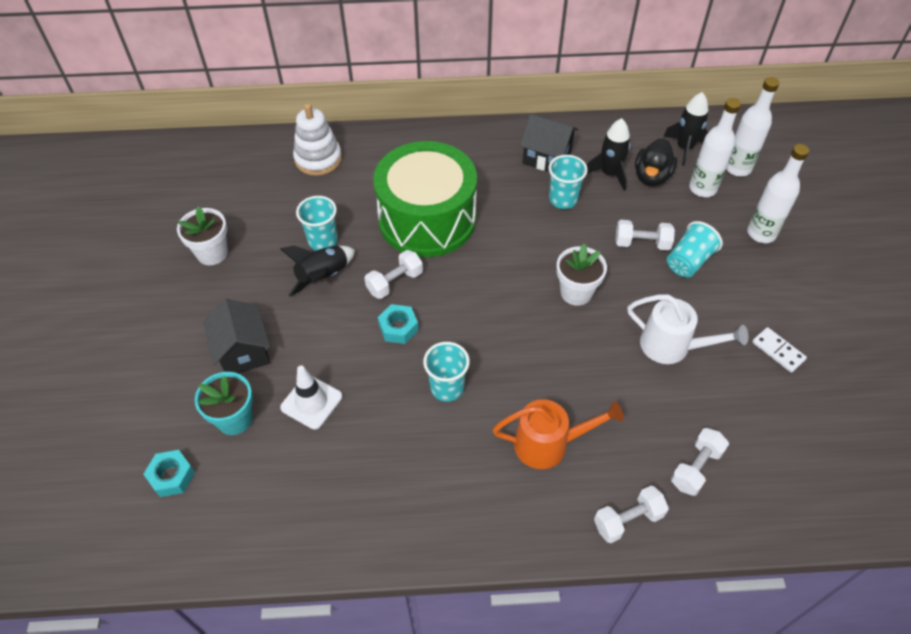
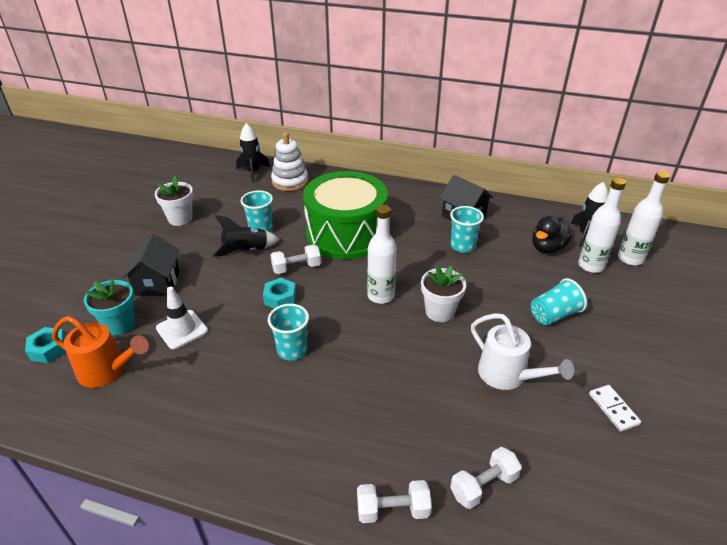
camera: 20 degrees right, 15 degrees down
(549, 444) = (353, 419): orange watering can -> orange watering can (108, 371)
(609, 174) = (511, 238): black rocket -> black rocket (253, 172)
(642, 243) = (516, 291): white dumbbell -> none
(761, 233) = (634, 311): white bottle -> white bottle (380, 296)

